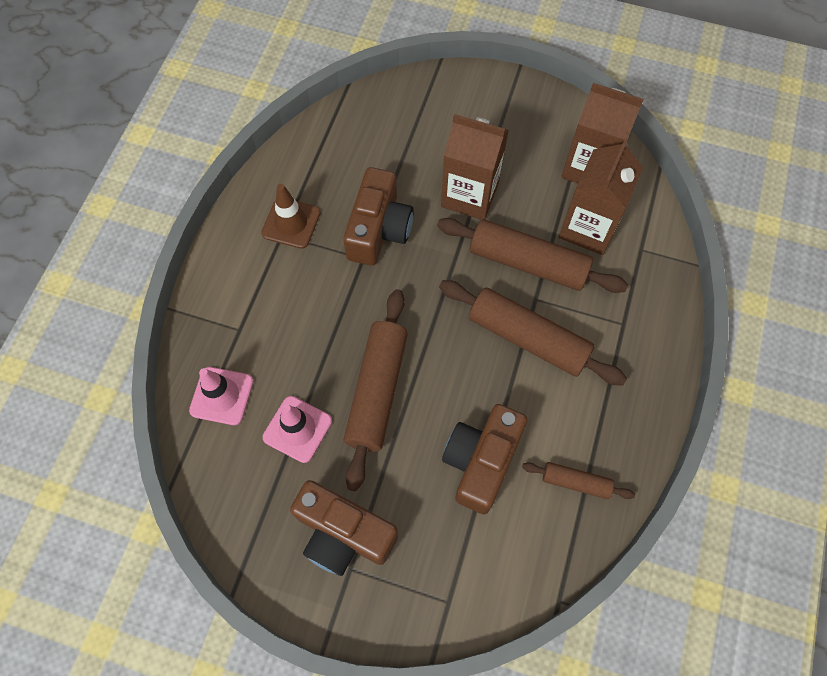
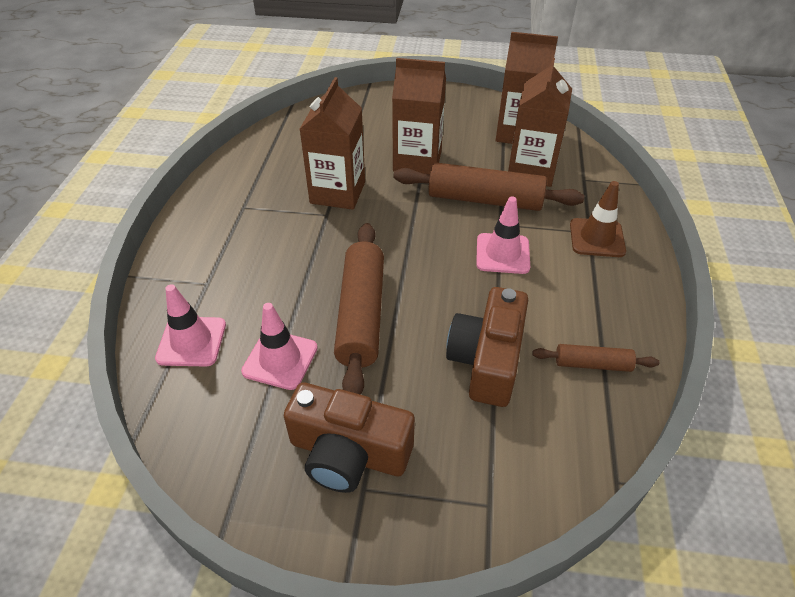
camera: 10 degrees left, 20 degrees down
(291, 223) = (251, 197): brown traffic cone -> brown traffic cone (597, 238)
(378, 229) = (337, 192): brown camera -> brown carton
(527, 338) = (502, 254): brown rolling pin -> pink traffic cone

